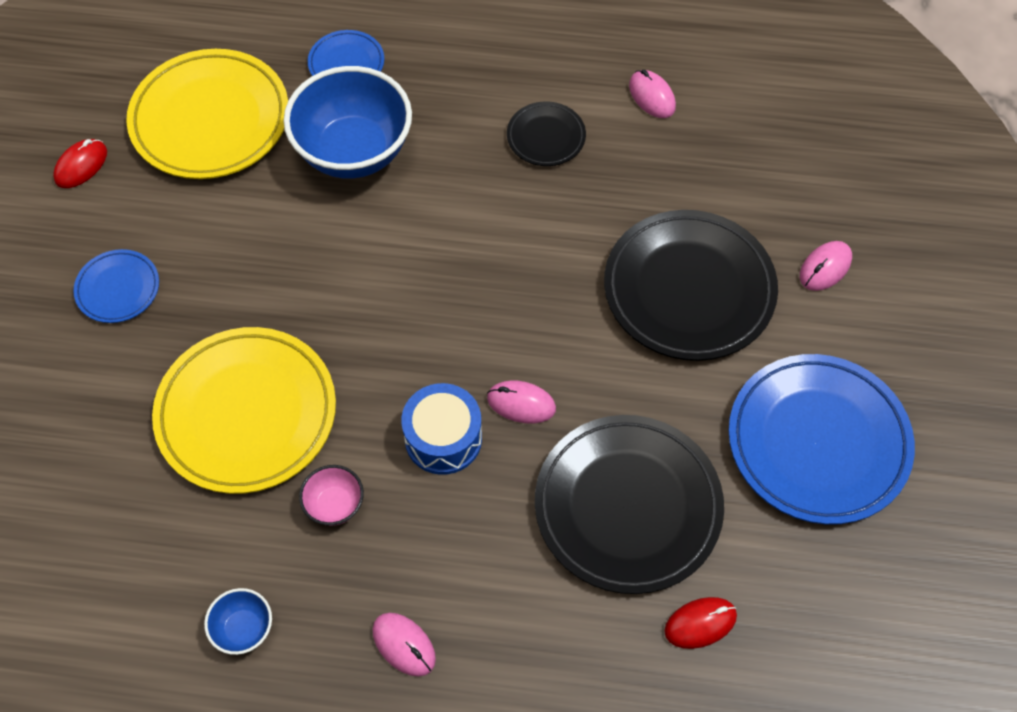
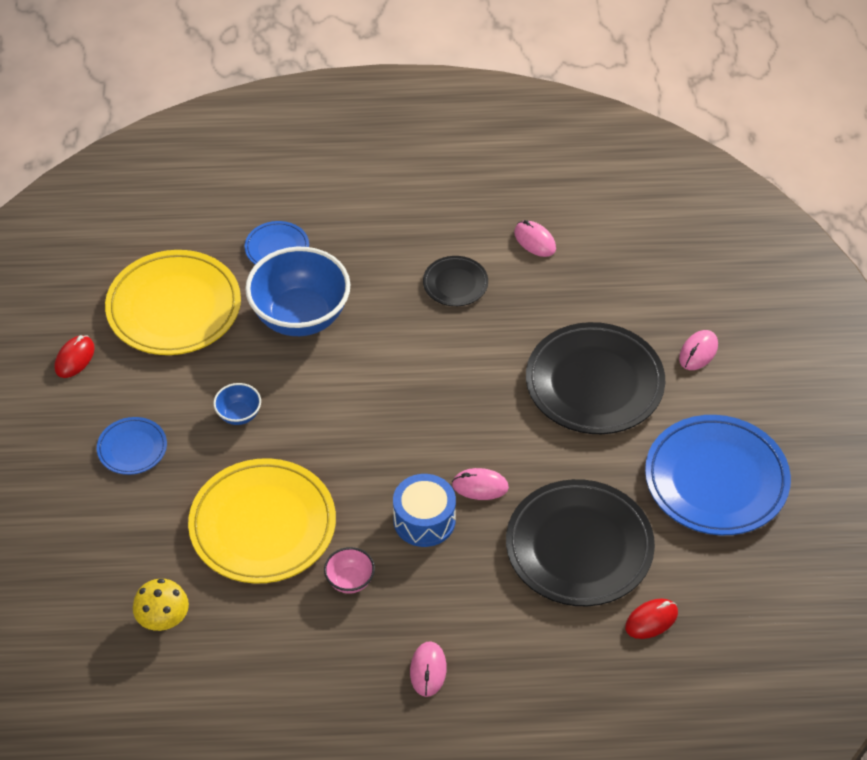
camera: 10 degrees left, 10 degrees down
(98, 518) = (163, 618): none -> yellow mushroom
(243, 629) = (300, 679): blue bowl -> blue bowl (239, 415)
(404, 645) = (428, 670): pink mouse -> pink mouse turned 60 degrees clockwise

